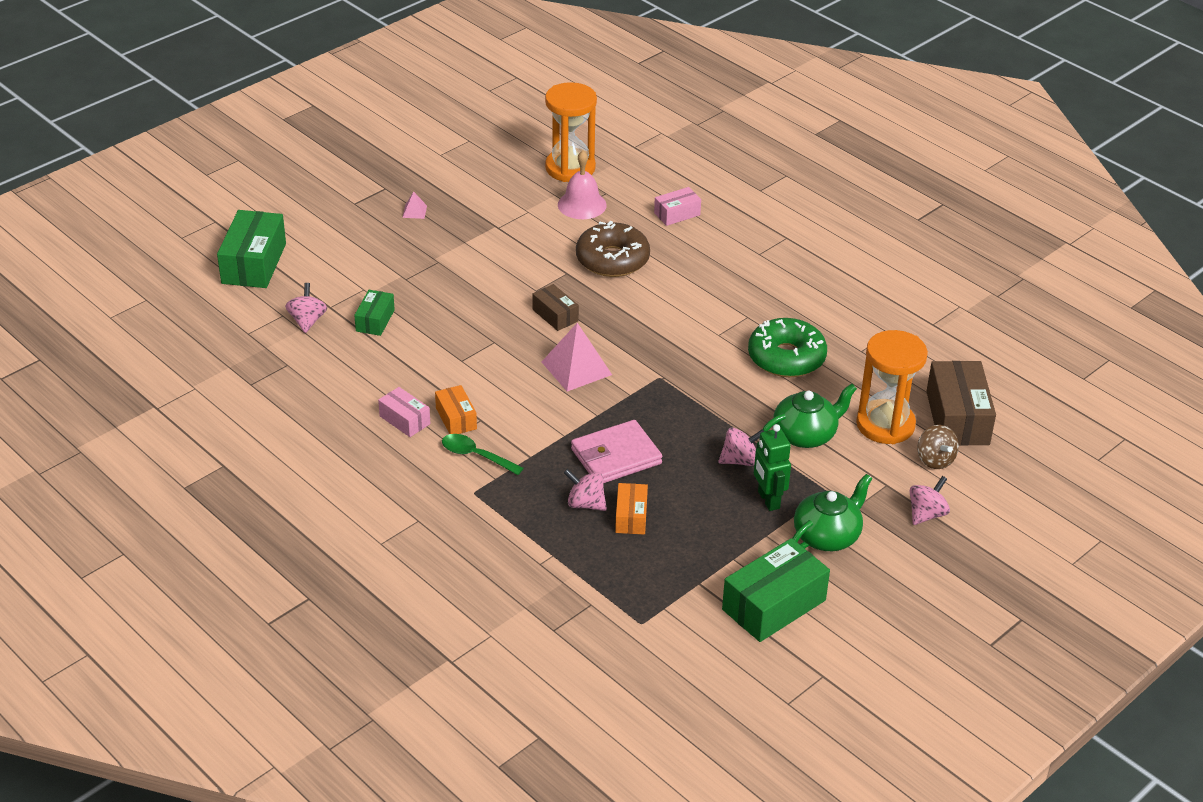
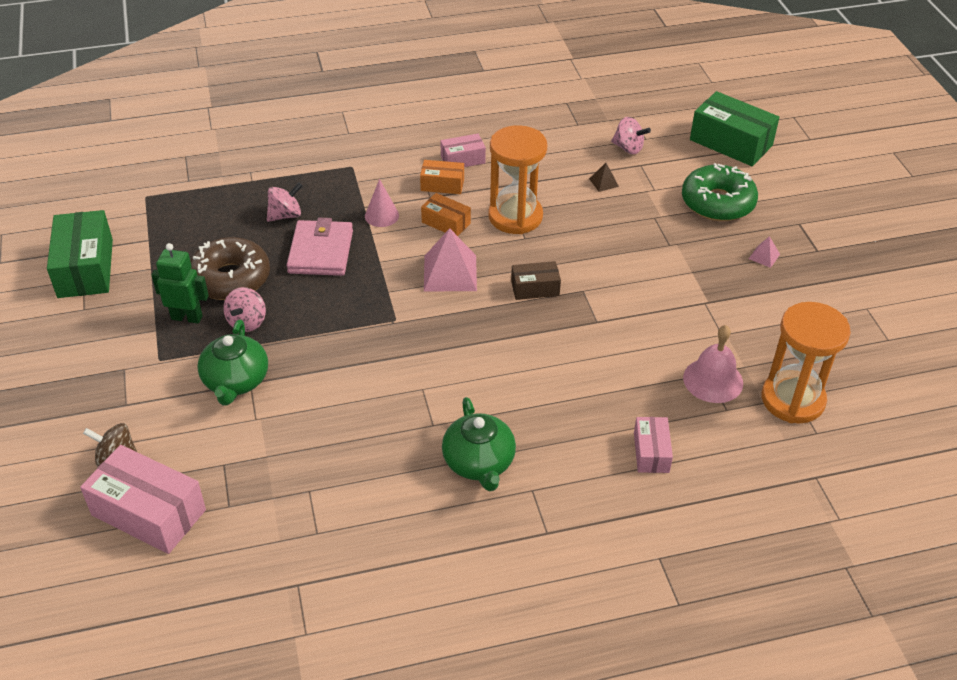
camera: 120 degrees right, 5 degrees up
(375, 320) = (603, 182): green box -> brown pyramid
(476, 456) = (390, 180): green spoon -> none
(534, 439) = (381, 215): none -> pink cone
(612, 260) = (598, 363): brown donut -> brown donut (231, 278)
(631, 517) = (248, 233): orange box -> orange box (446, 223)
(786, 358) = (348, 423): green donut -> green donut (717, 203)
(827, 535) = (114, 333): green teapot -> green teapot (479, 463)
(885, 425) = (194, 447): orange hourglass -> orange hourglass (515, 217)
(926, 514) = (67, 412): pink spinning top -> none
(957, 418) = (149, 512): brown box -> pink box

